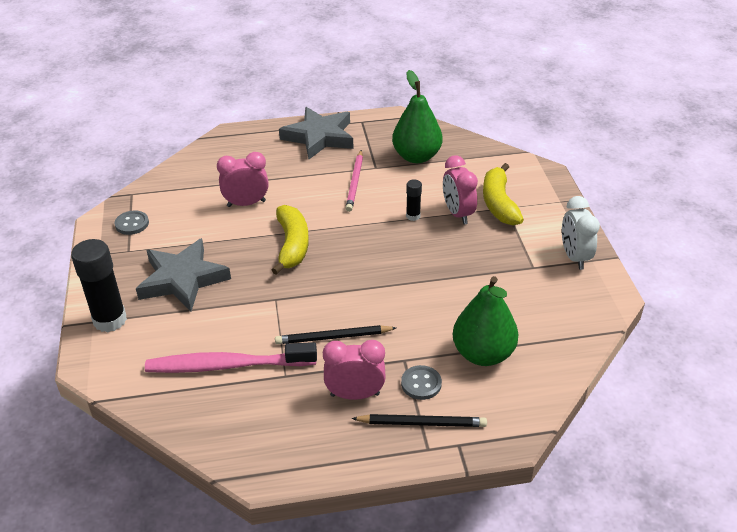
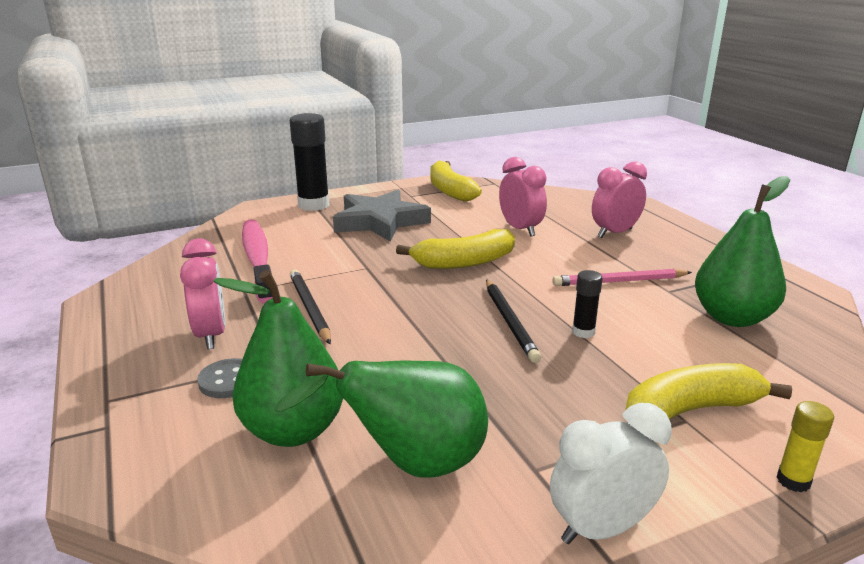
camera: 75 degrees right, 15 degrees down
(132, 224) = (450, 190): grey button -> yellow banana
(319, 137) = (691, 247): grey star -> none
(422, 423) = (154, 389): black pencil -> black pencil (510, 321)
(458, 214) = (622, 370): pink clock -> pink clock (615, 233)
(522, 309) = (412, 465): none -> green pear
(554, 193) = (793, 481): none -> yellow glue stick

